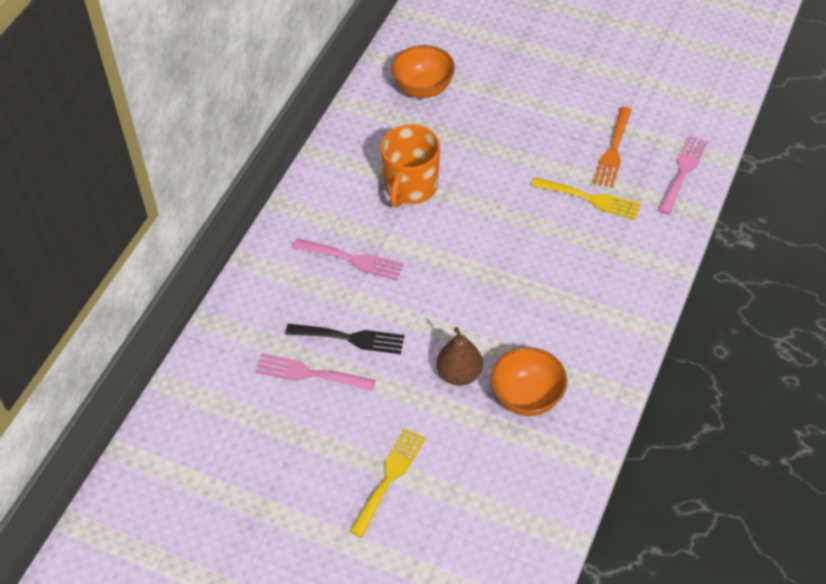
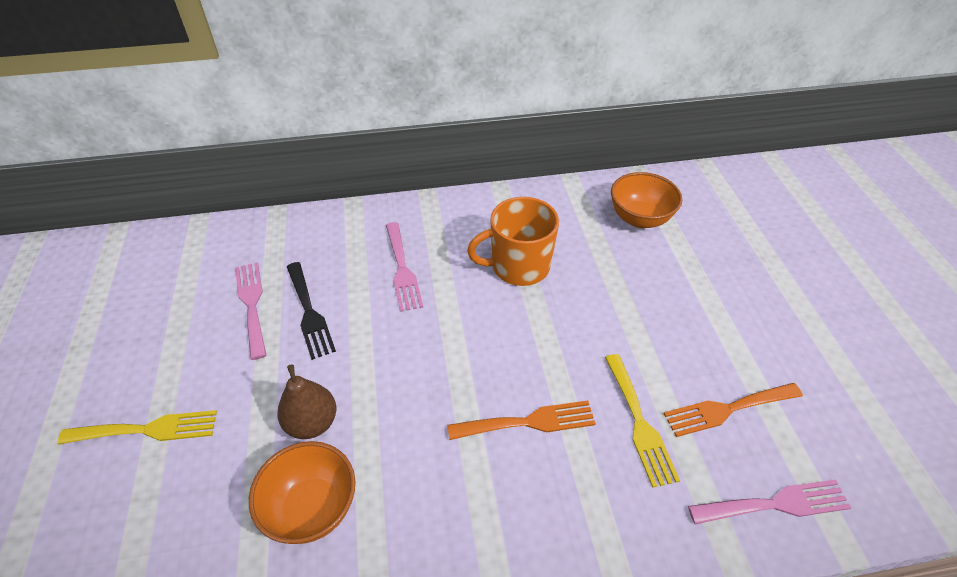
camera: 55 degrees right, 5 degrees down
(548, 254) = (529, 422): none -> orange fork

